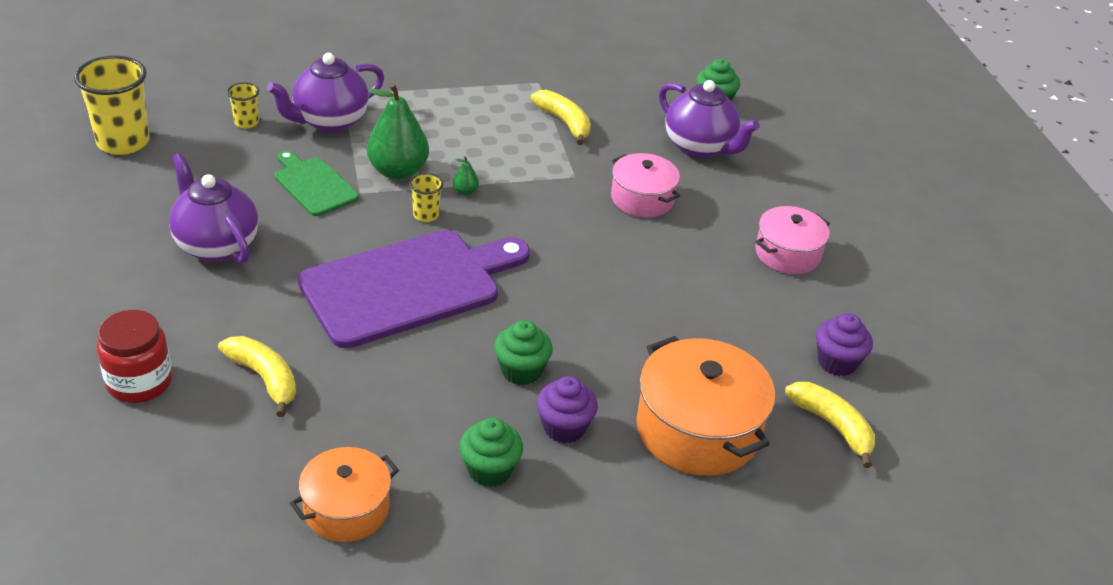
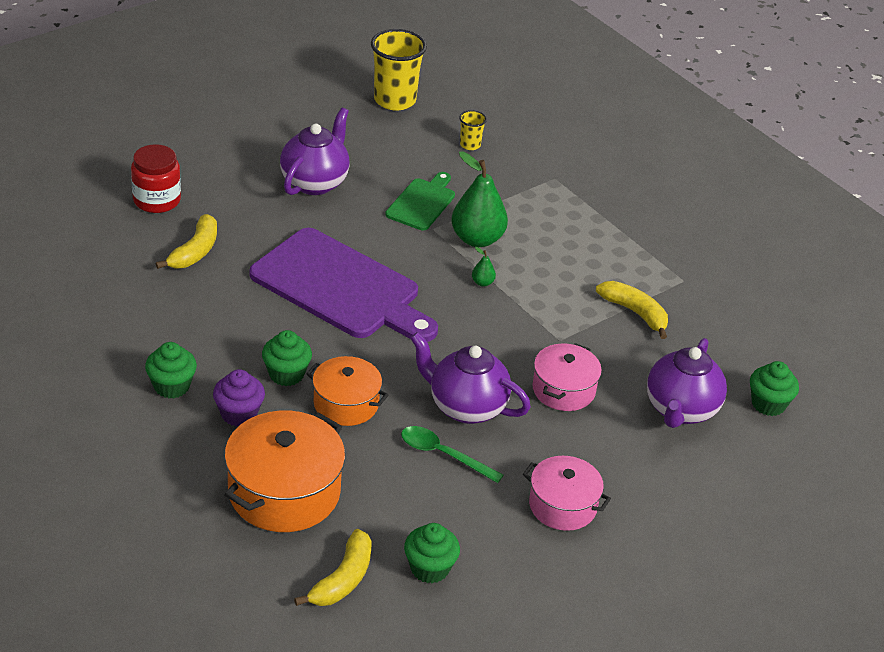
camera: 65 degrees right, 0 degrees up
(330, 121) = (510, 184): purple teapot -> purple teapot (466, 407)
(346, 509) = (96, 328): orange pot -> orange pot (346, 404)
(426, 215) = (433, 270): yellow cup -> none
(564, 123) = (635, 313): yellow banana -> yellow banana turned 75 degrees counterclockwise
(693, 301) = (443, 455): none -> green spoon
(837, 362) = (429, 568): purple cupcake -> green cupcake

